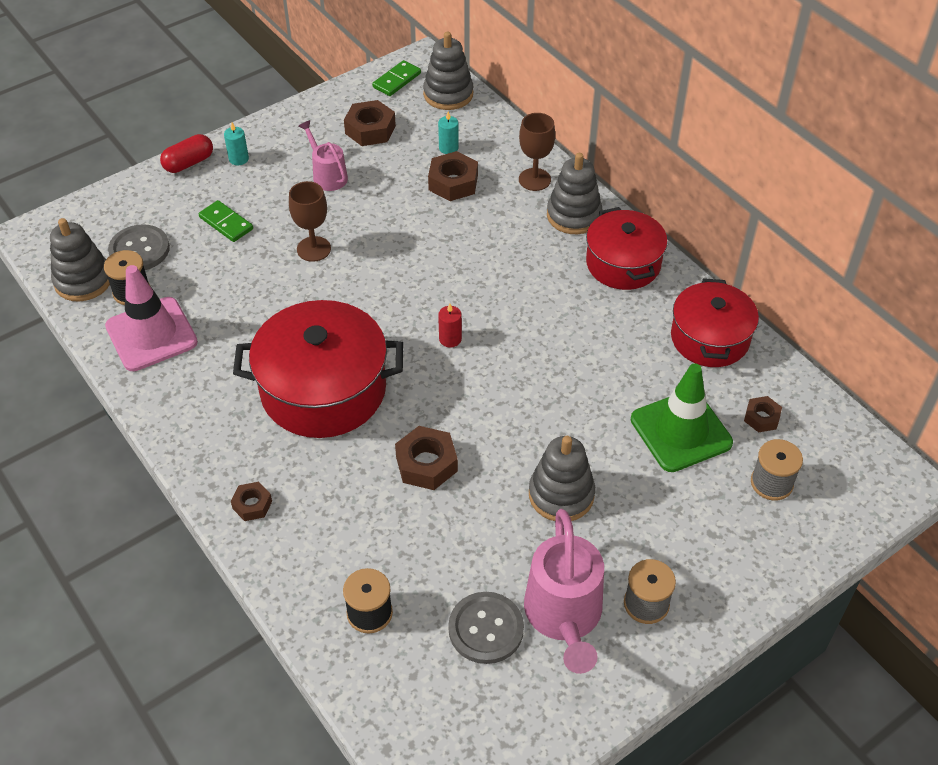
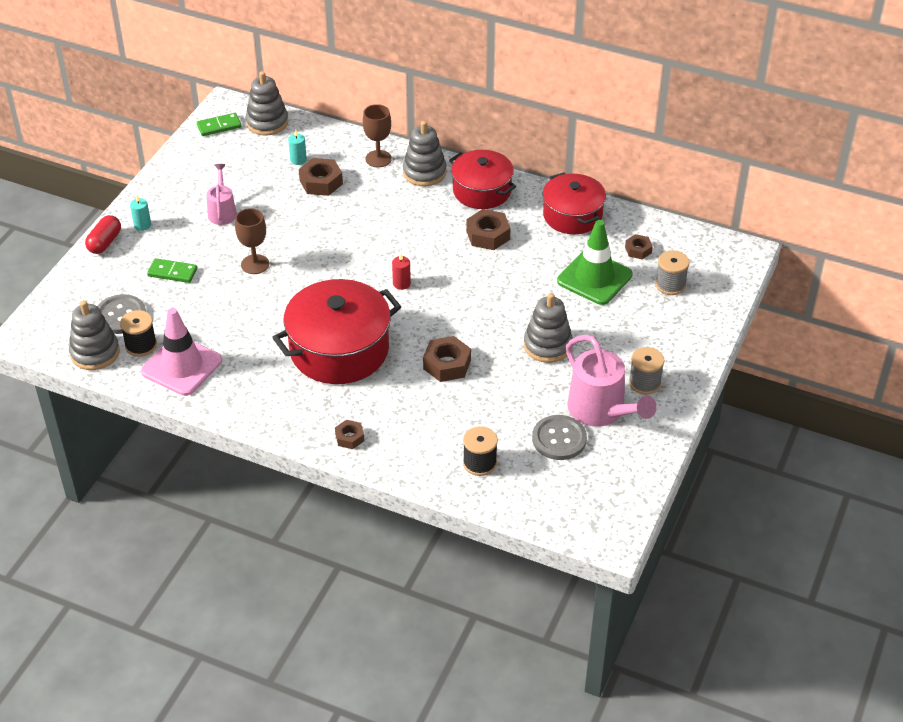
camera: 30 degrees left, 5 degrees down
(327, 175) = (222, 211): pink watering can -> pink watering can turned 60 degrees clockwise
(370, 129) = (228, 168): brown nut -> brown nut (488, 235)
(396, 80) = (219, 126): green domino -> green domino turned 60 degrees clockwise

